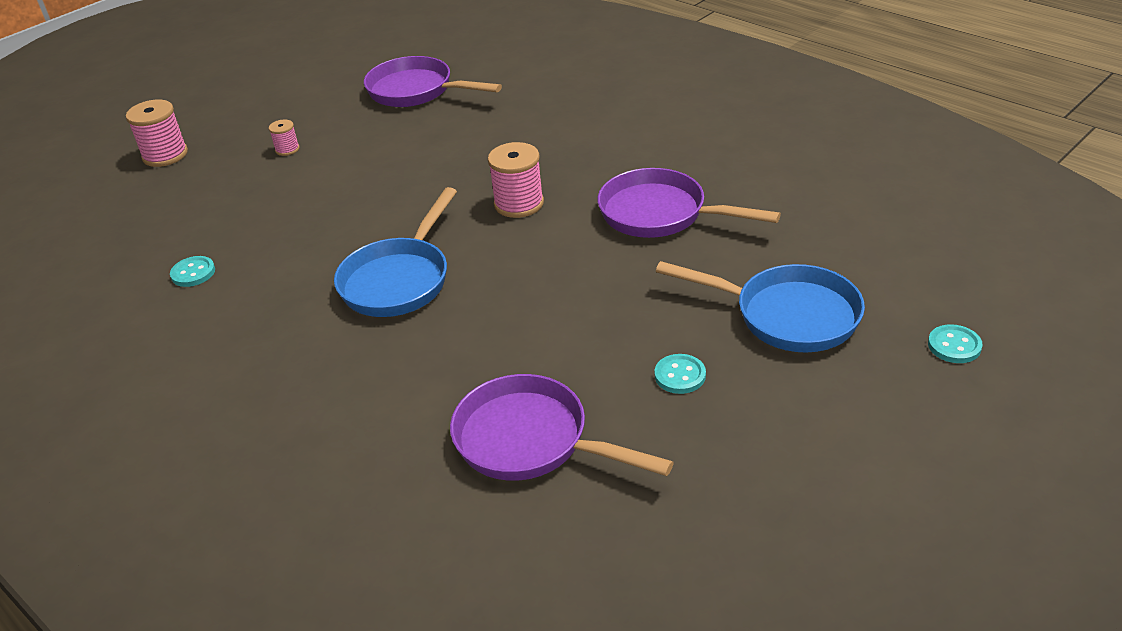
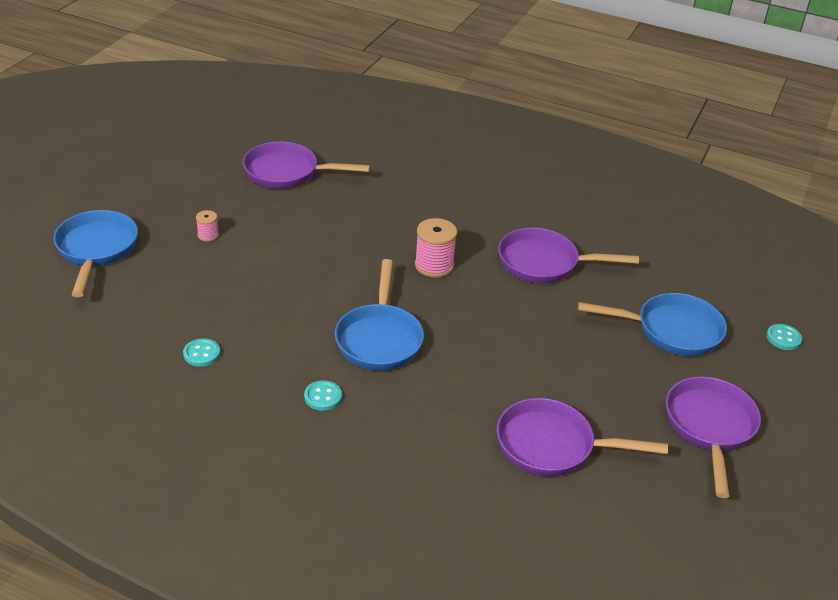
camera: 25 degrees left, 0 degrees up
(165, 155) = (96, 250): pink spool -> blue pan
(680, 375) = (625, 384): turquoise button -> turquoise button (323, 397)
(769, 452) = (709, 427): none -> purple pan

